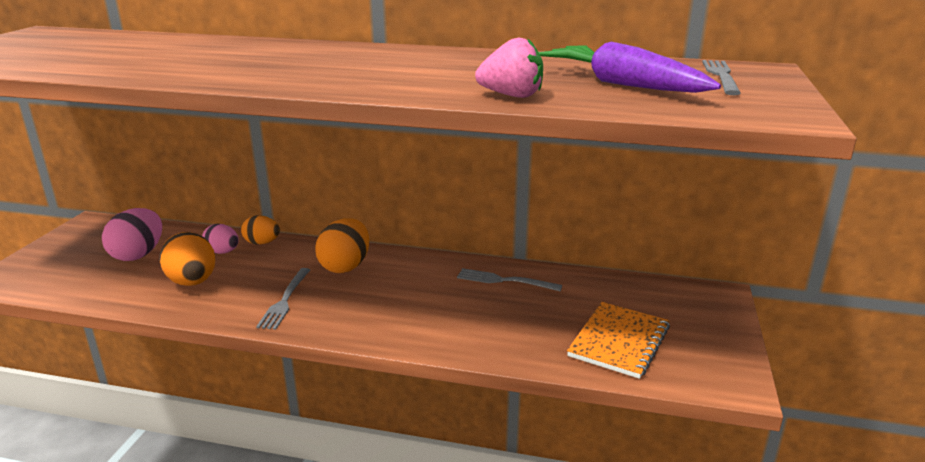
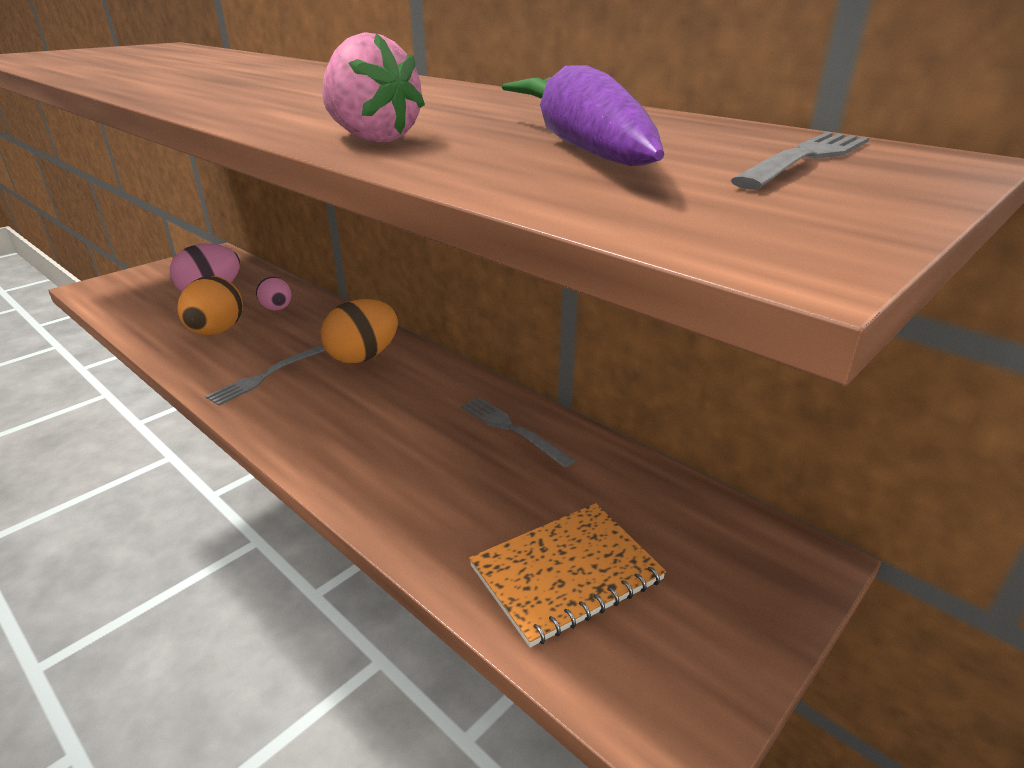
camera: 30 degrees right, 5 degrees up
(262, 243) = (320, 309): orange egg -> none

